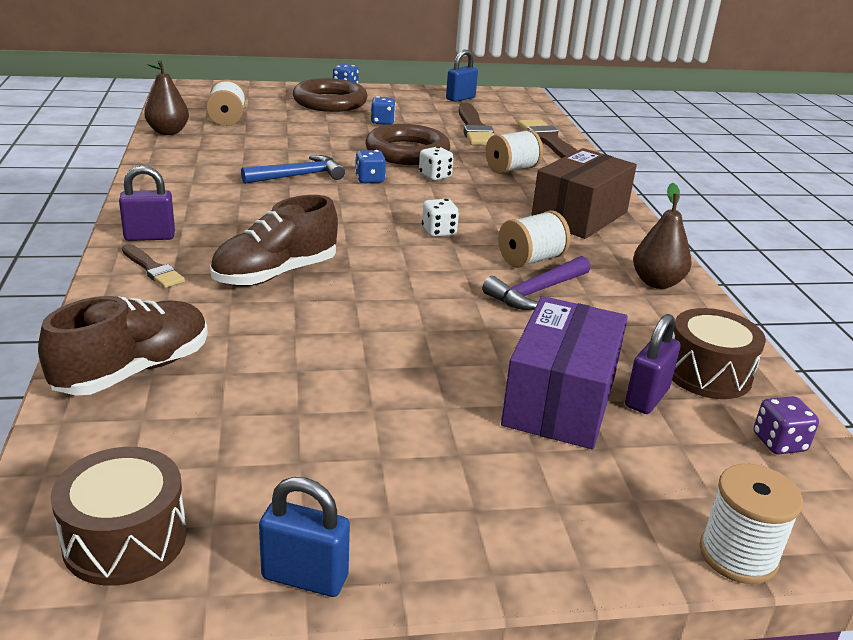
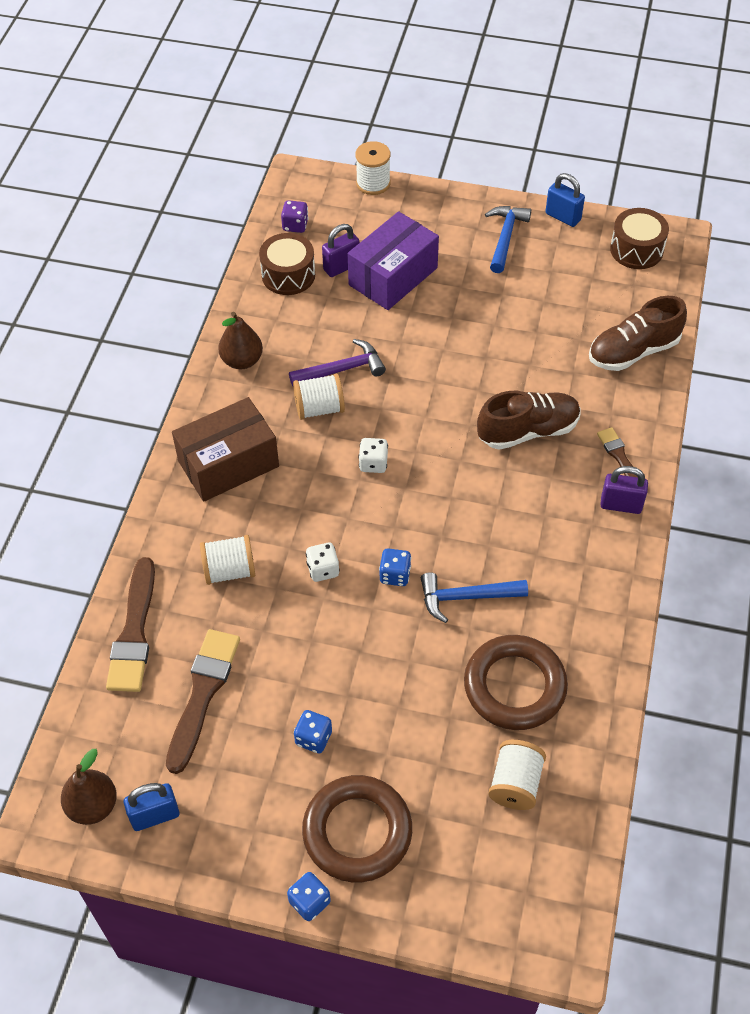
camera: 155 degrees left, 25 degrees up
(168, 132) = (593, 750): brown pear -> brown pear (93, 806)
(407, 152) = (324, 636): brown ring -> brown ring (514, 686)
(410, 503) = (505, 237): none -> blue hammer

